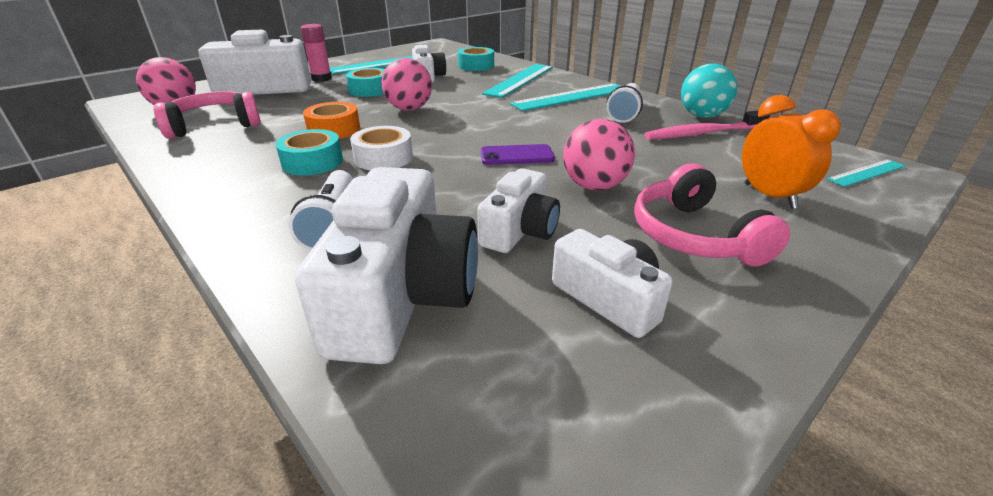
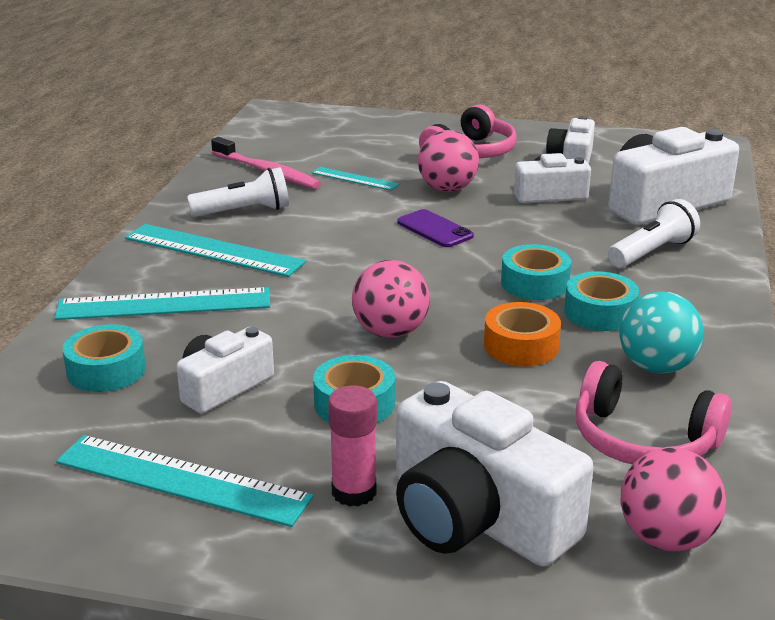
camera: 125 degrees left, 5 degrees down
(383, 158) = (535, 283): white tape -> turquoise tape
(702, 116) = (210, 178): turquoise ball -> turquoise ball (656, 367)
(769, 196) = (377, 140): orange clock -> none
(867, 173) = (290, 119): turquoise ruler -> turquoise ruler (354, 179)

